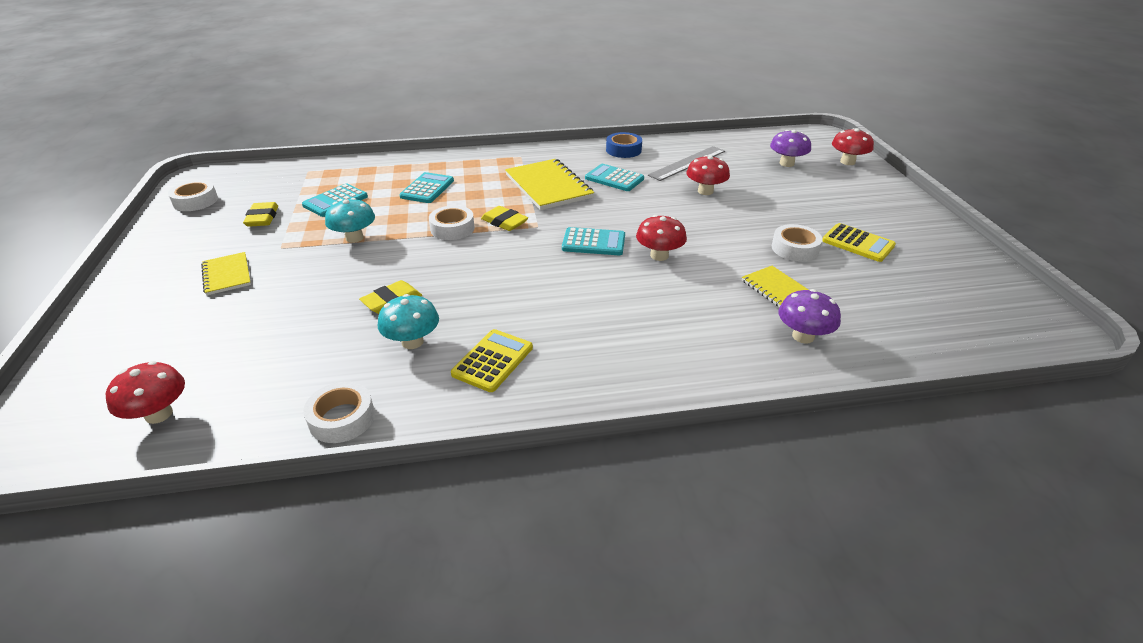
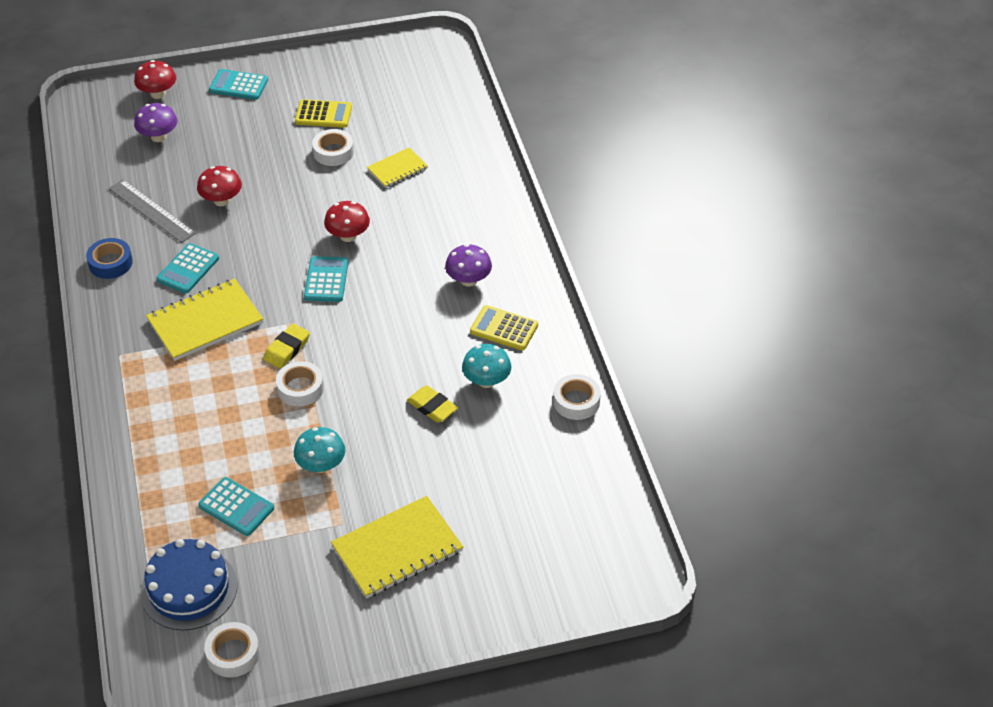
camera: 95 degrees left, 10 degrees up
(159, 414) = (589, 512): red mushroom -> none
(227, 275) = (397, 549): yellow notebook -> yellow notebook, size x1.76
(262, 218) = (277, 564): yellow eraser -> none
(271, 185) = (189, 589): none -> blue cake
(427, 189) = (207, 427): turquoise calculator -> turquoise calculator (238, 85)
(803, 336) = (456, 163): purple mushroom -> purple mushroom (468, 280)
(857, 243) = (323, 114): yellow calculator -> yellow calculator turned 60 degrees clockwise

